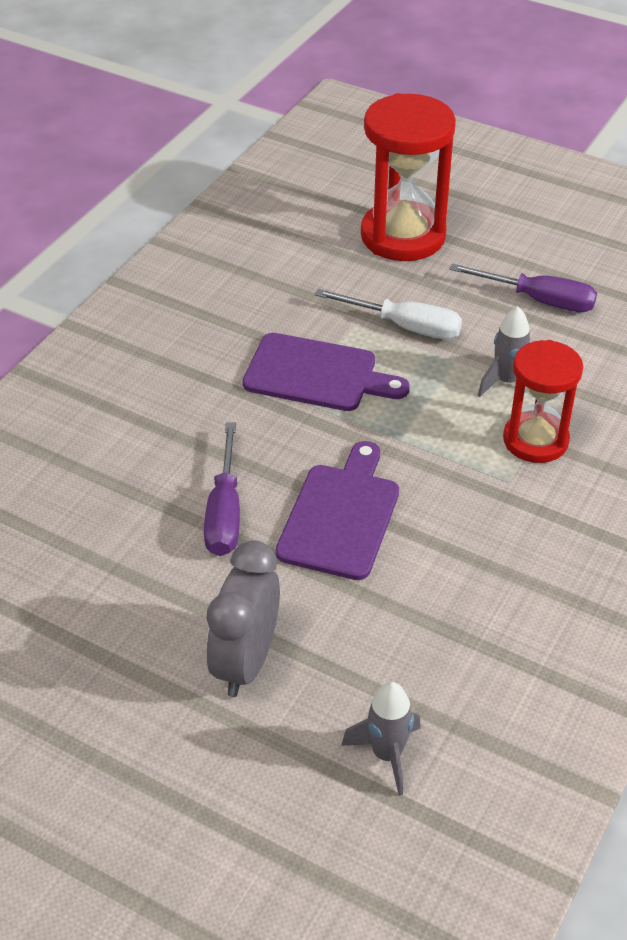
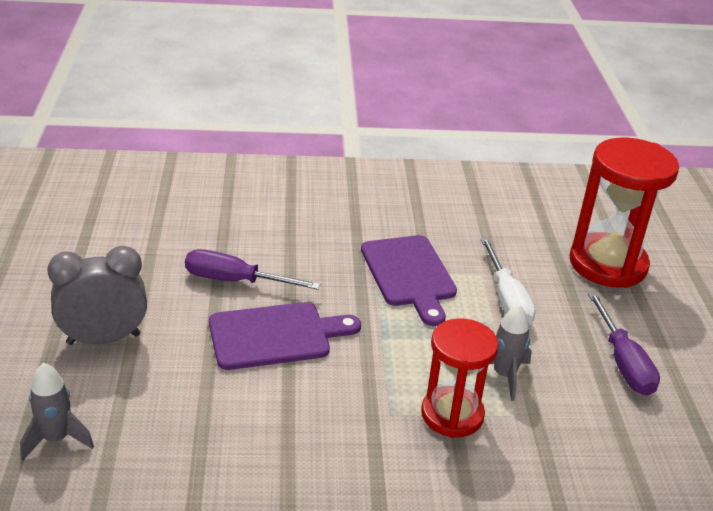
camera: 55 degrees right, 10 degrees down
(225, 512) = (235, 281): purple screwdriver -> purple screwdriver turned 45 degrees clockwise

